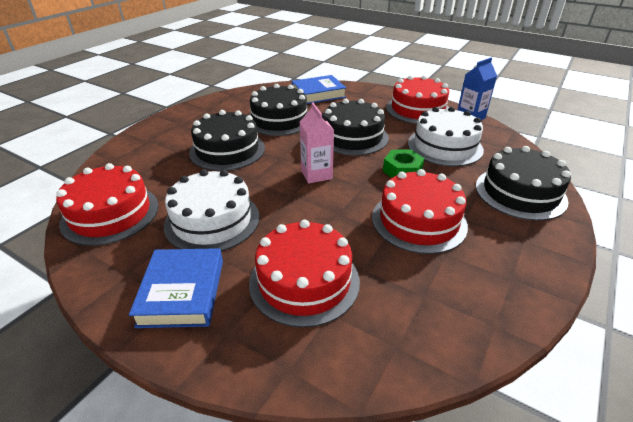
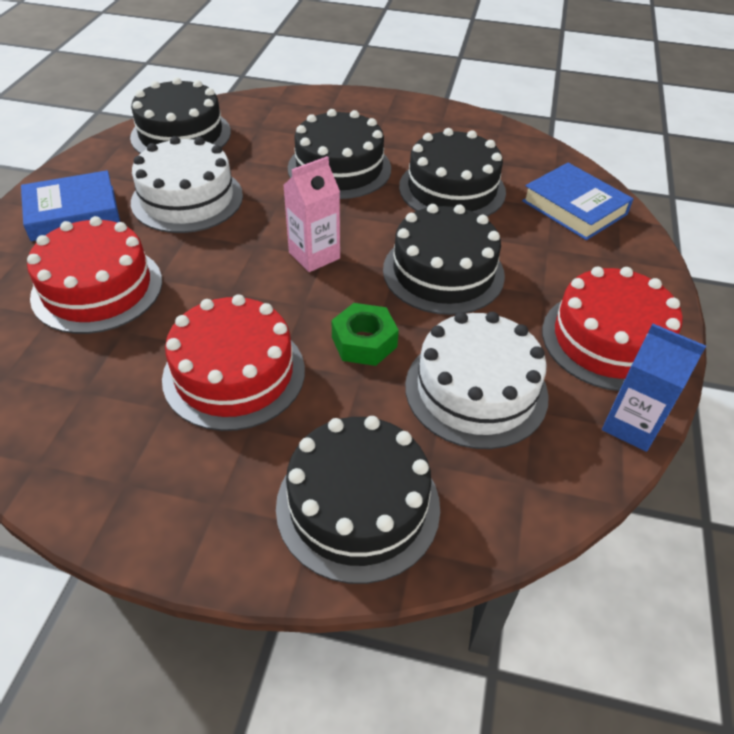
camera: 70 degrees right, 10 degrees up
(110, 214) = (181, 134): red cake -> black cake

